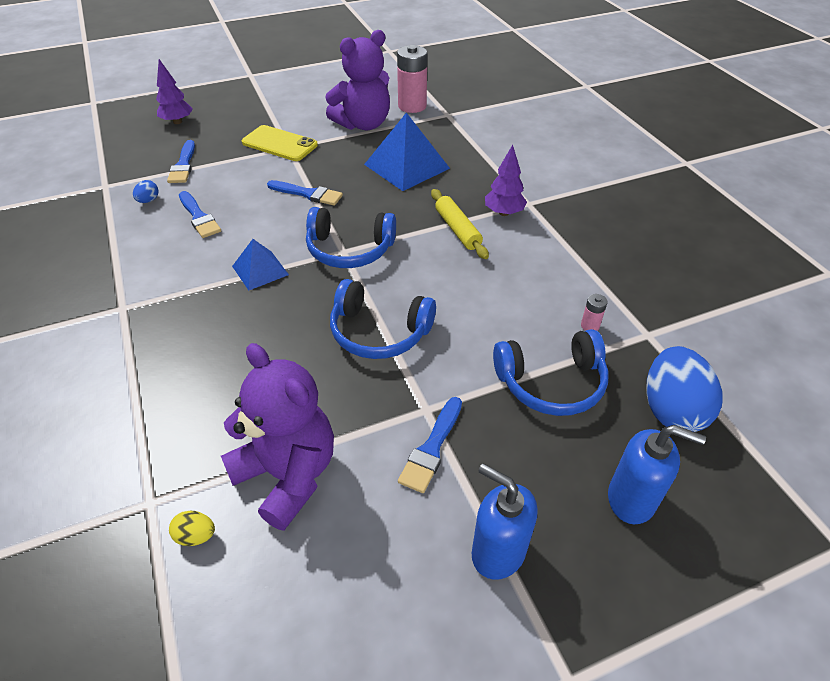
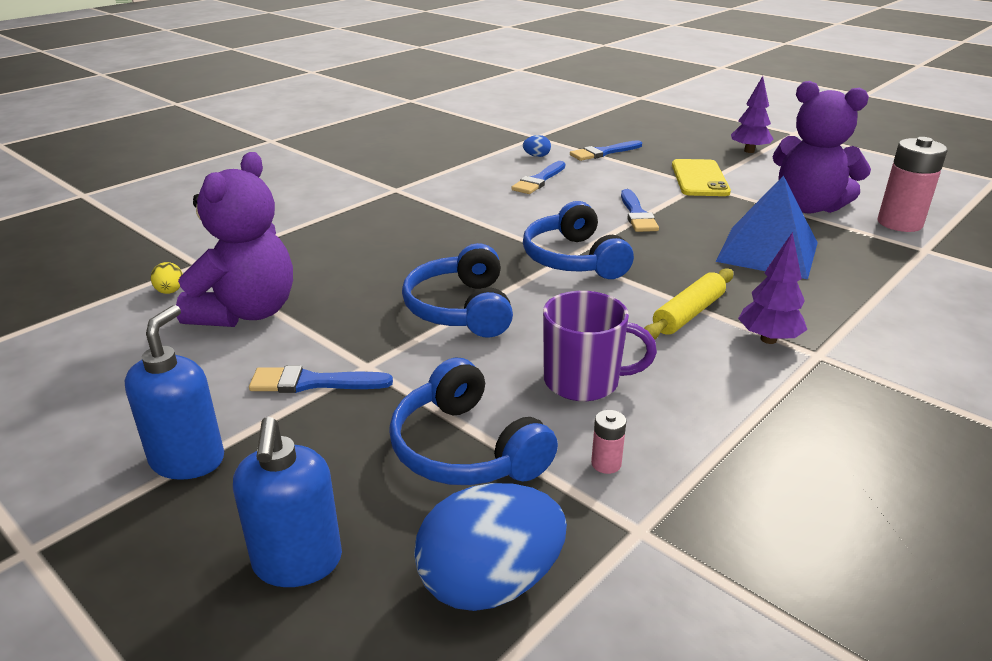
camera: 65 degrees right, 15 degrees down
(177, 122) = (663, 131): purple tree -> purple tree (749, 151)
(260, 270) = (495, 226): blue pyramid -> none
(506, 304) = (584, 381): none -> purple mug

